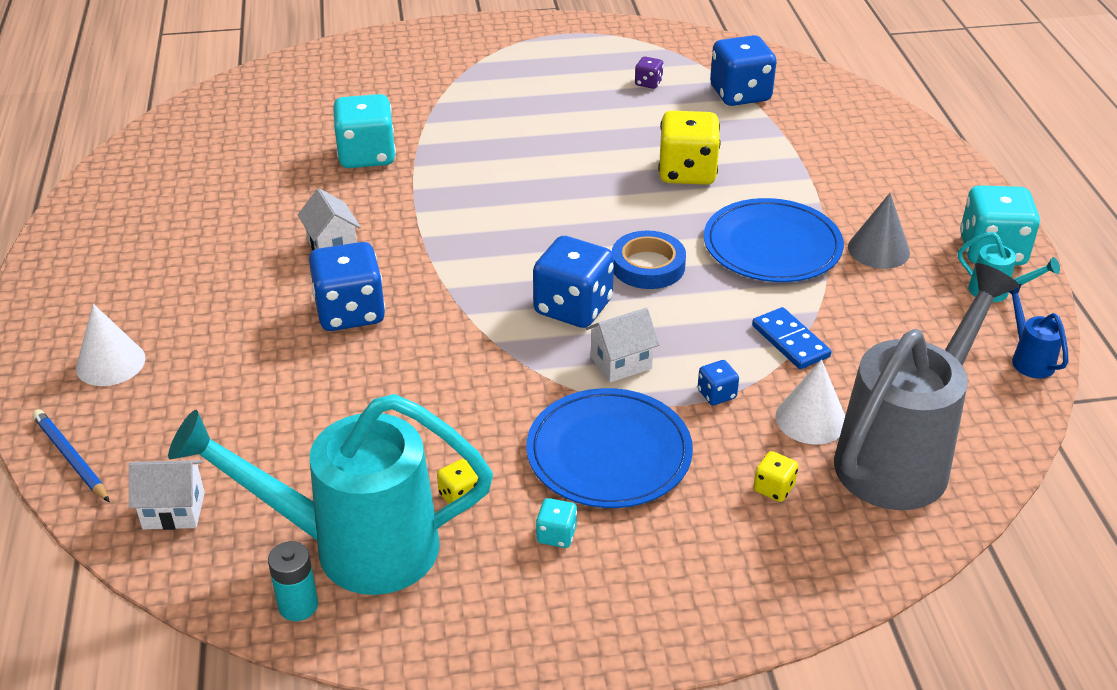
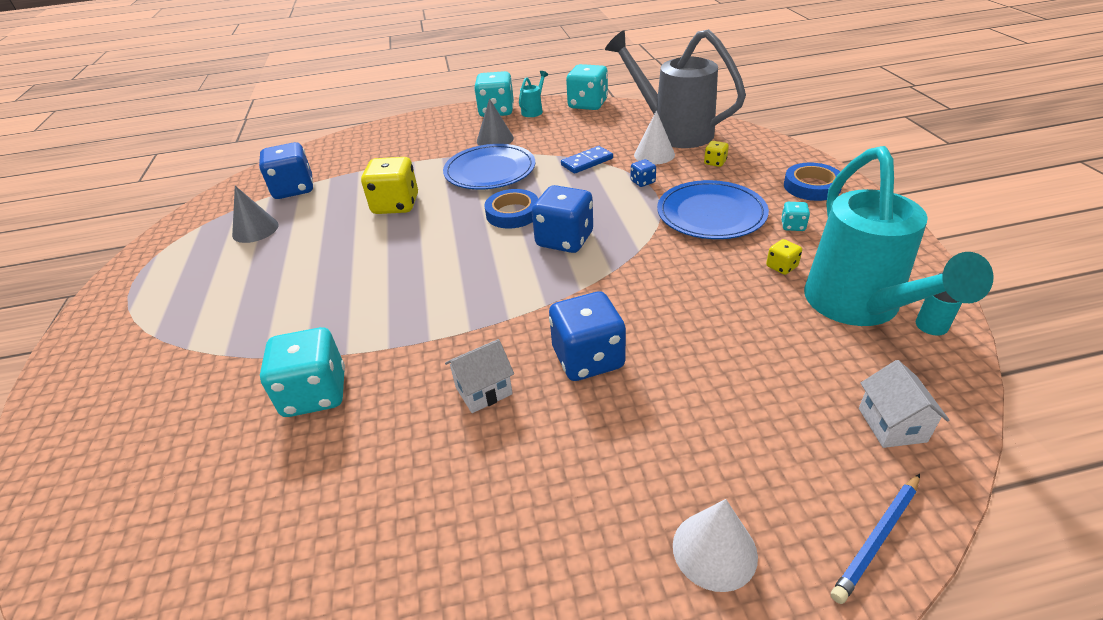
camera: 90 degrees left, 0 degrees up
(621, 363) = (622, 216): white house -> none
(648, 83) = (255, 230): purple dice -> grey cone
(672, 593) = (812, 186): none -> blue tape
(1028, 358) = (588, 104): blue watering can -> turquoise dice

